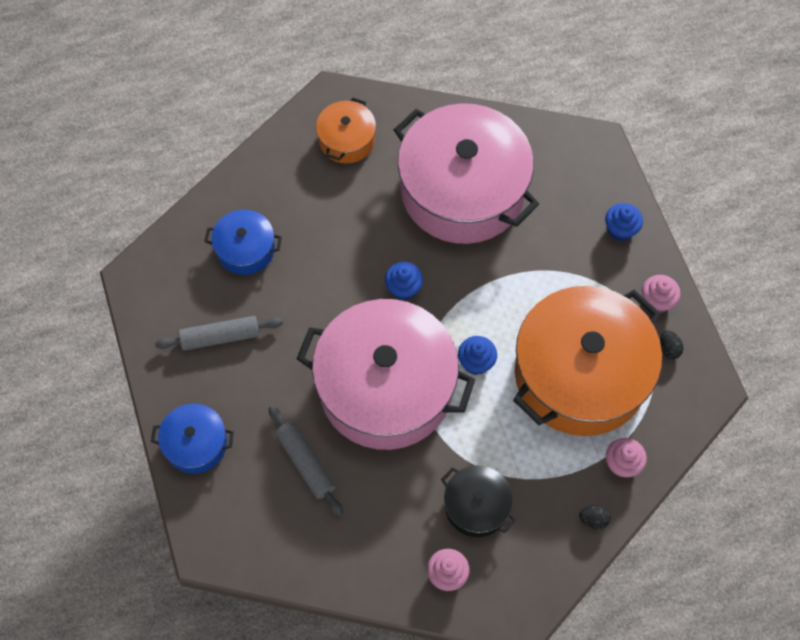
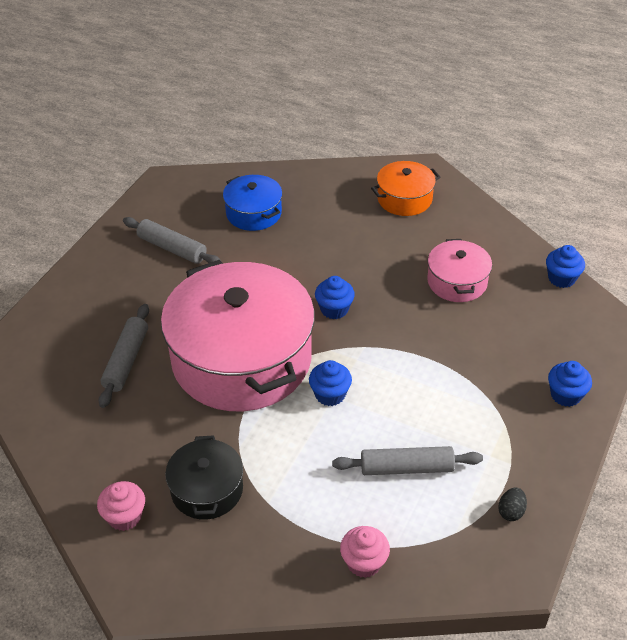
camera: 45 degrees right, 20 degrees down
(196, 444) = (75, 295): blue pot -> none
(463, 190) = (457, 282): pink pot -> pink pot, size x0.46
(529, 128) = (561, 278): none -> blue cupcake
(580, 374) = (406, 468): orange pot -> grey rolling pin
(593, 519) = (287, 582): black egg -> none
(656, 301) = (541, 468): pink cupcake -> none

